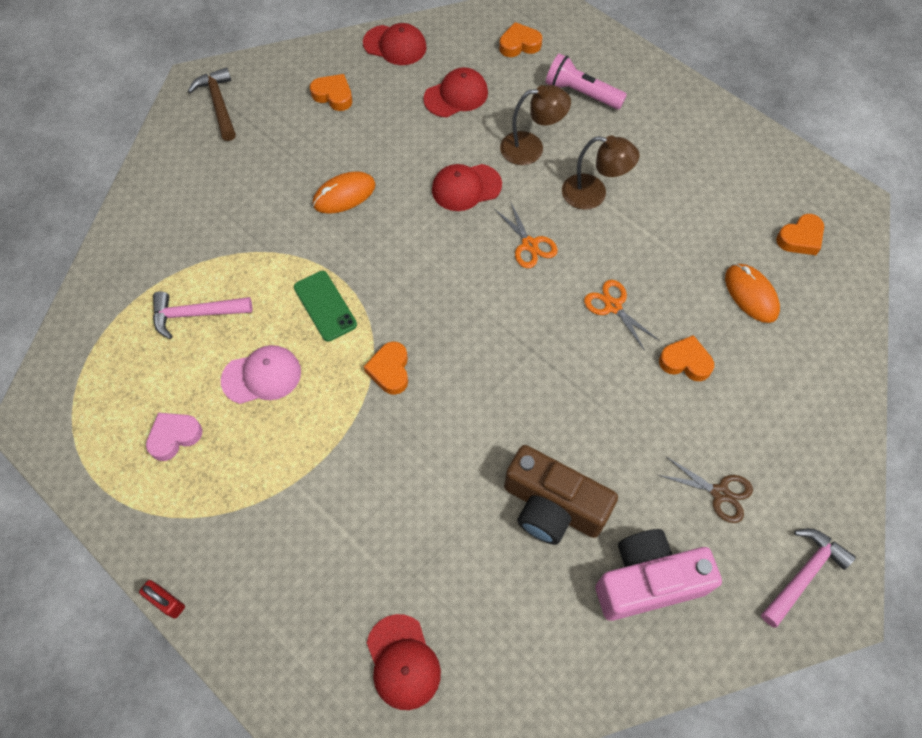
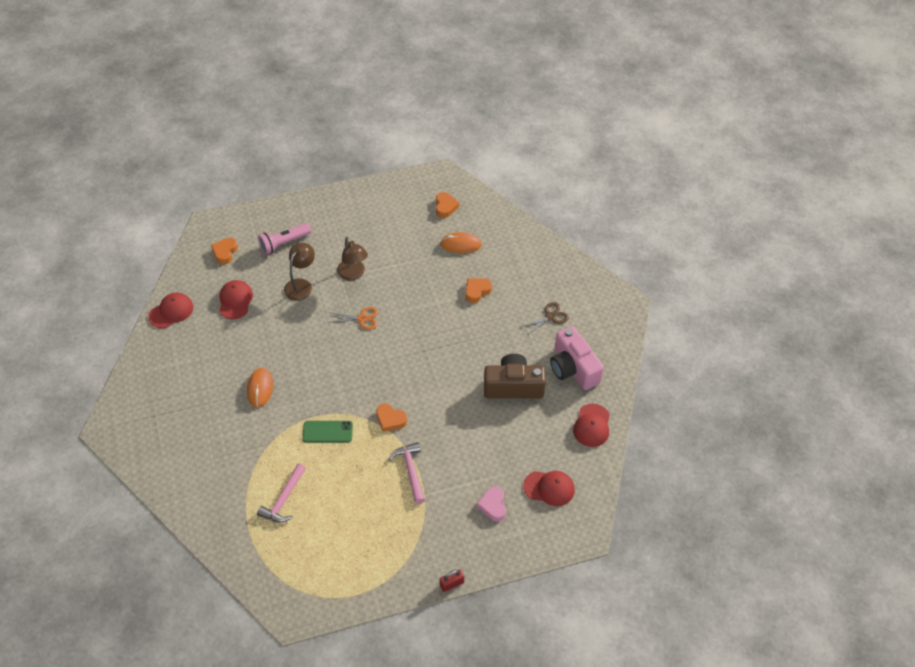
camera: 60 degrees left, 10 degrees down
(174, 437) = (356, 542): pink heart -> pink heart (493, 506)
(219, 104) = (136, 424): brown hammer -> none
(262, 376) = (349, 482): pink cap -> none
(333, 95) = (182, 360): orange heart -> none
(466, 187) = (303, 328): red cap -> red cap (592, 425)
(552, 506) = (513, 386): brown camera -> brown camera turned 150 degrees counterclockwise
(593, 194) = (353, 274): brown lamp -> brown lamp turned 105 degrees clockwise
(613, 306) = (425, 303): orange scissors -> none
(647, 581) = (573, 368): pink camera -> pink camera turned 45 degrees counterclockwise
(803, 574) = (606, 308): pink hammer -> pink hammer (410, 471)

